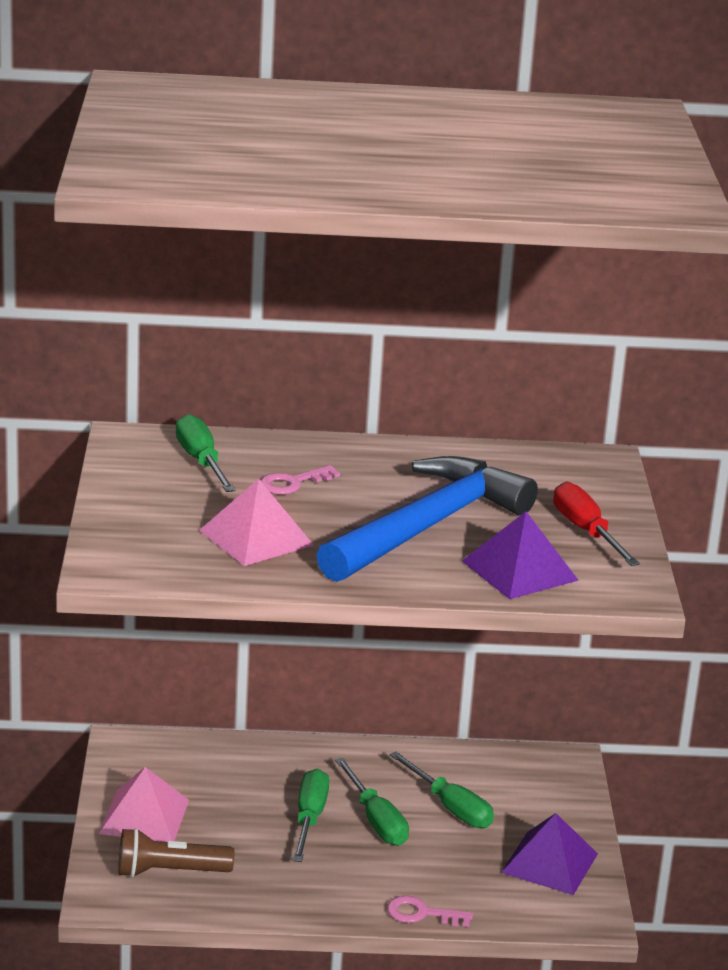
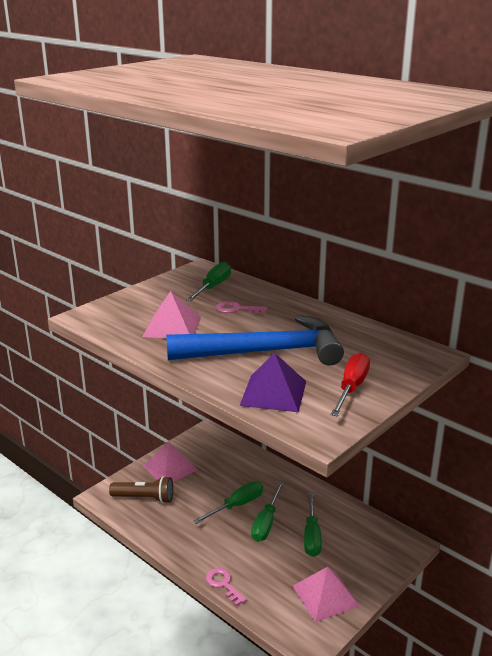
camera: 45 degrees right, 0 degrees up
(169, 872) = (145, 498): brown flashlight -> brown flashlight turned 150 degrees clockwise
(549, 863) = (325, 596): purple pyramid -> pink pyramid

